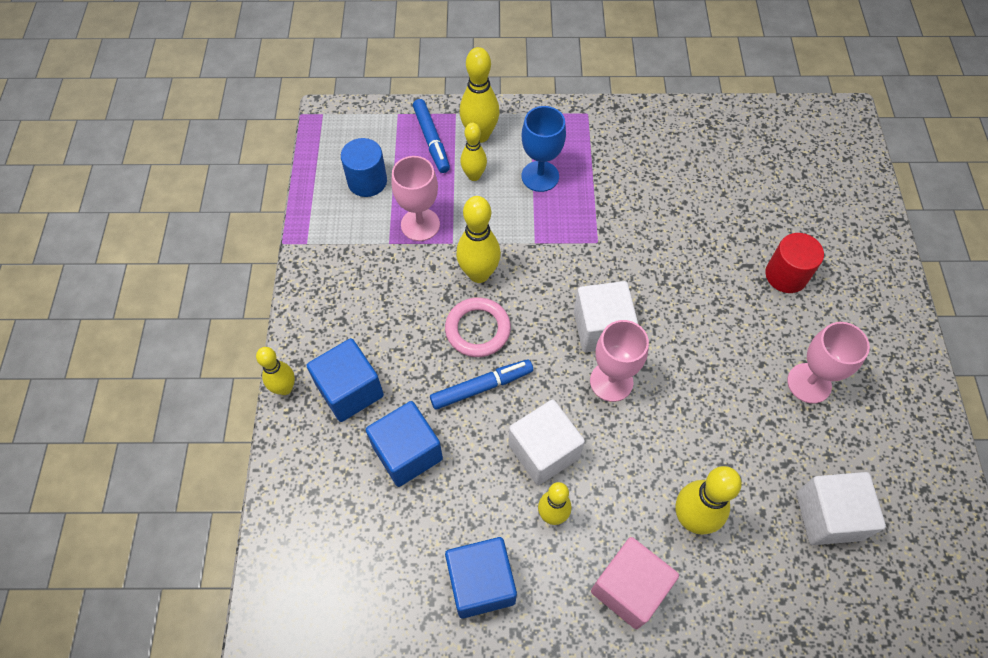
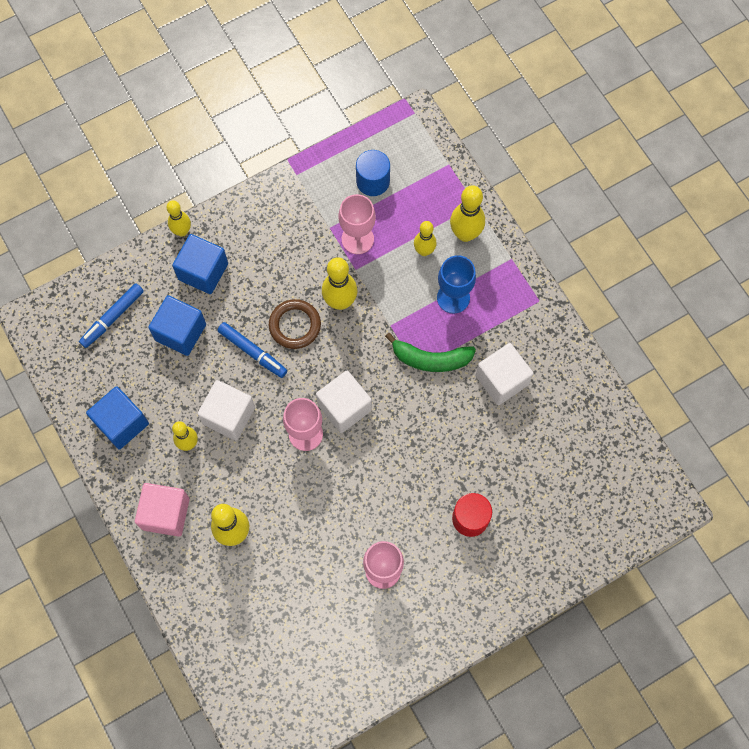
camera: 60 degrees right, 10 degrees up
(431, 140) = (438, 202): blue marker -> blue marker (112, 317)
(477, 329) = (295, 325): pink ring -> brown ring
(593, 226) = (430, 359): none -> green banana
(828, 516) = (284, 621): white cube -> white cube (502, 380)

